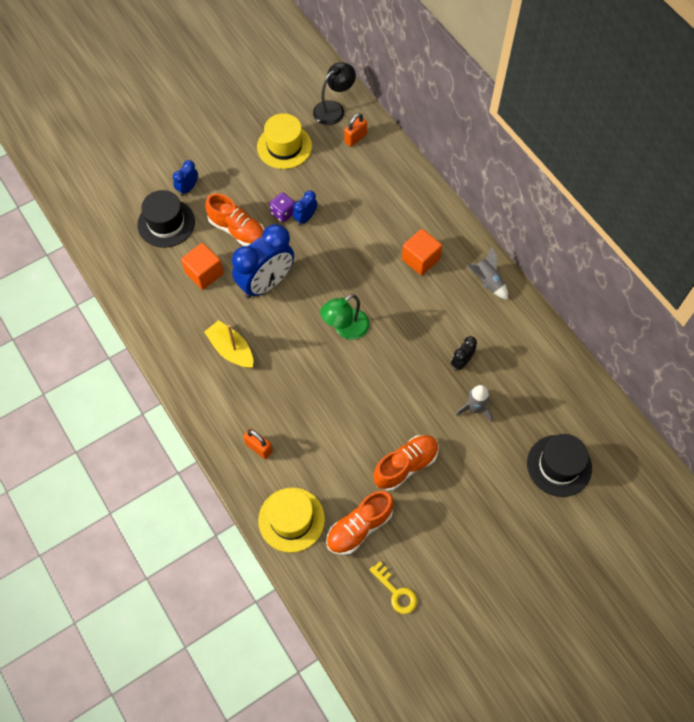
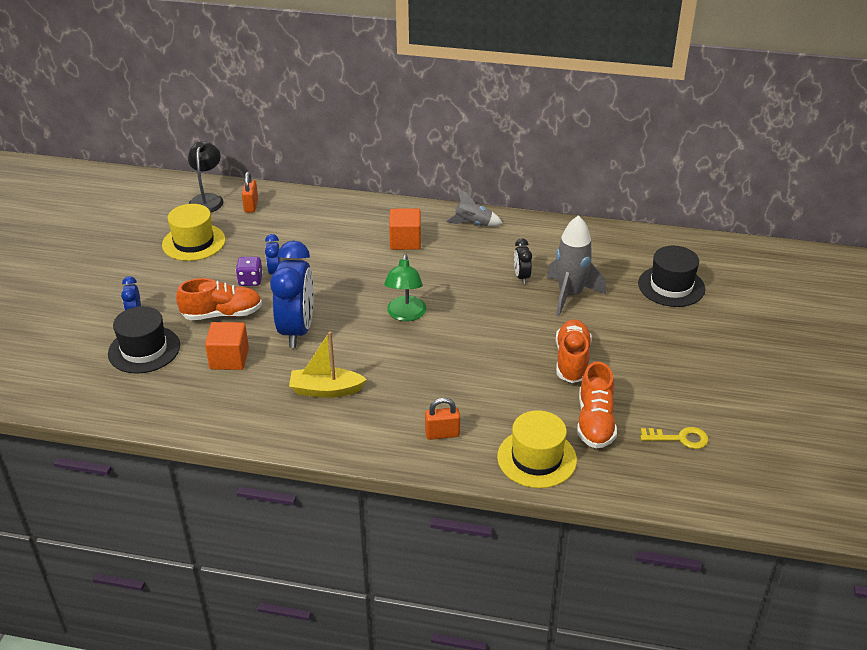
camera: 45 degrees left, 25 degrees down
(475, 408) = (570, 295): grey rocket -> grey rocket, size x1.65

